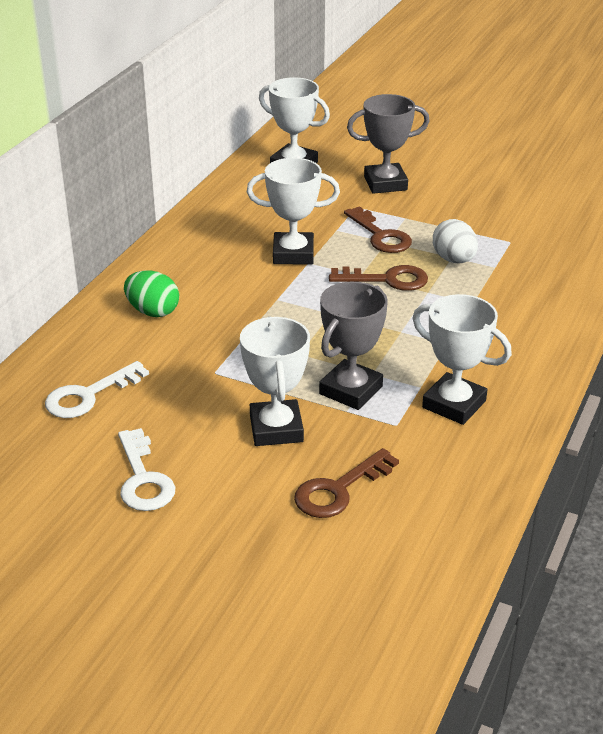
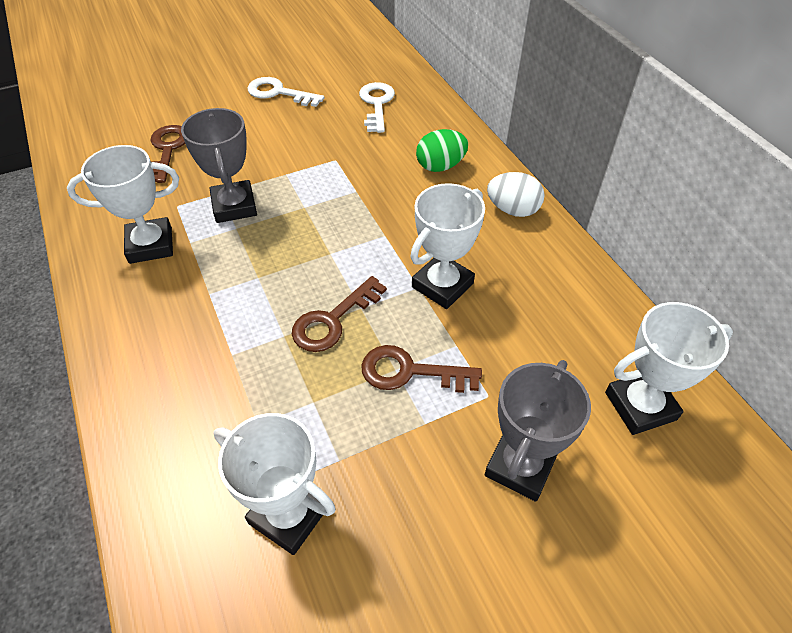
camera: 130 degrees right, 15 degrees up
(276, 429) = (248, 155): white trophy -> white trophy (289, 515)
(454, 260) = (306, 398): white egg -> white egg (512, 210)

